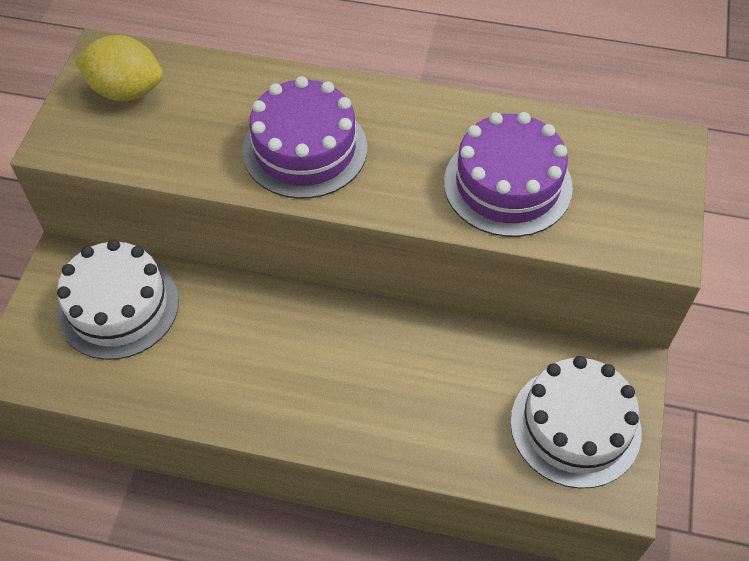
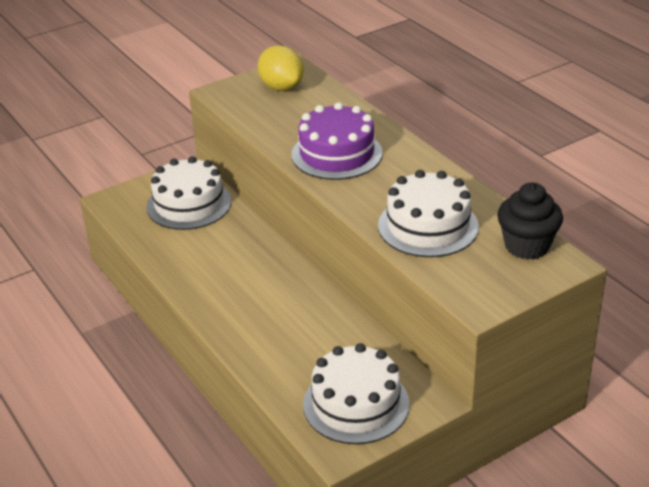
camera: 45 degrees right, 20 degrees down
(507, 184) = (428, 226): purple cake -> white cake
(619, 147) = (527, 246): none -> black cupcake

